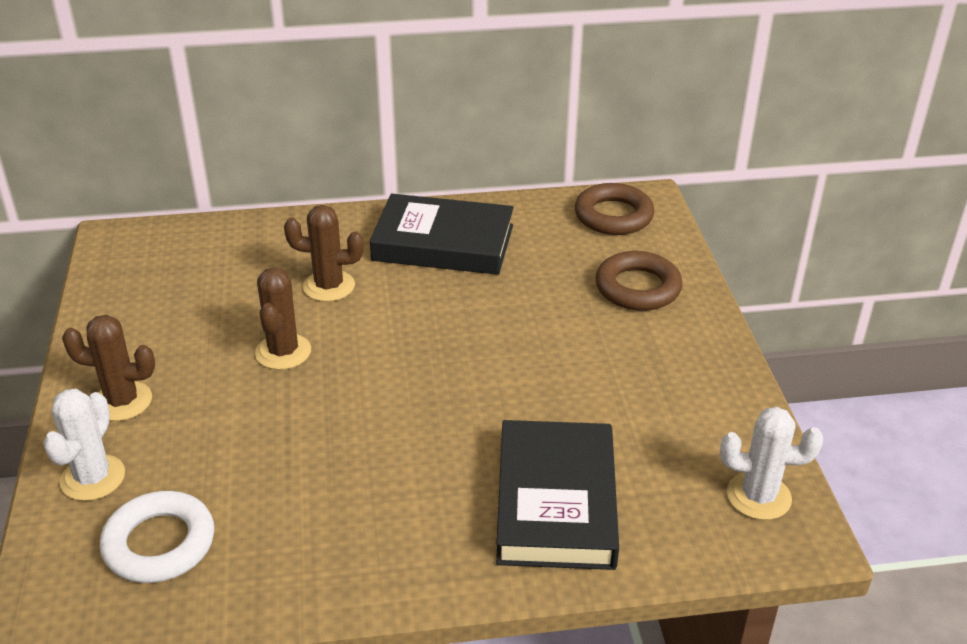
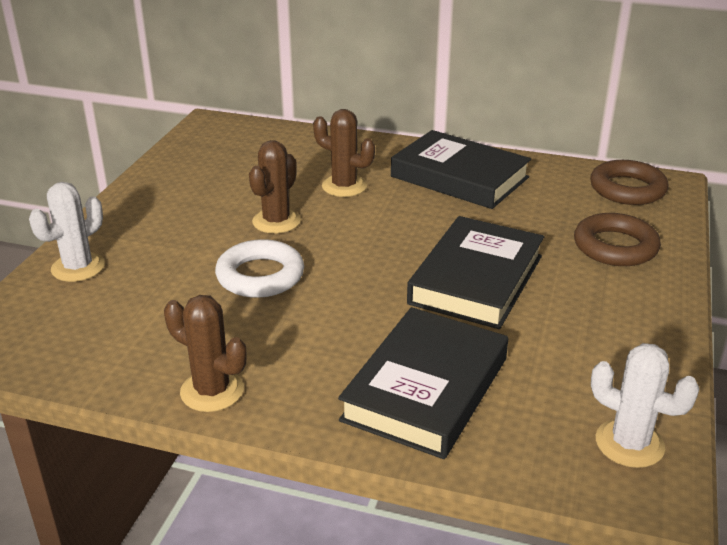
camera: 25 degrees right, 5 degrees down
(122, 401) = (136, 224): brown cactus -> brown cactus (212, 391)
(159, 543) = (89, 323): white ring -> white ring (260, 276)
(531, 364) = (476, 279): none -> black book

